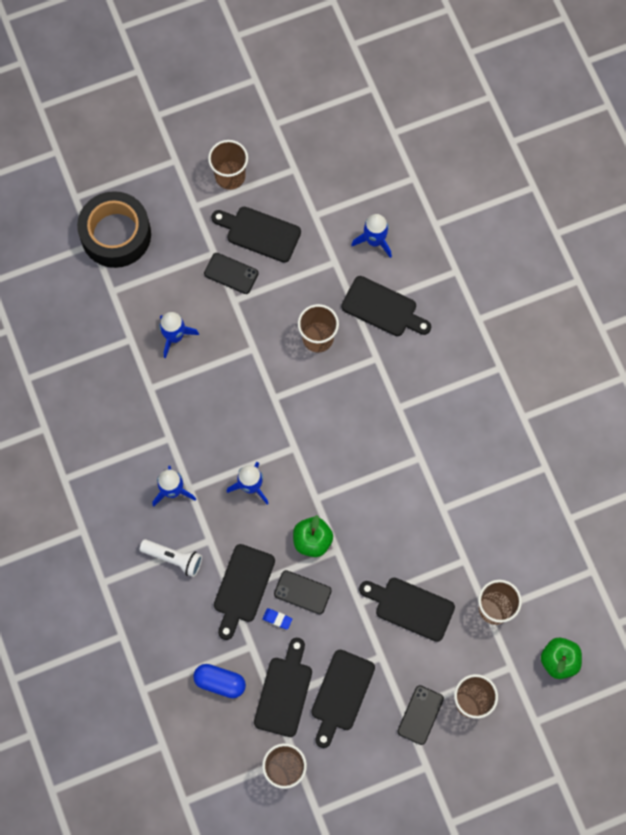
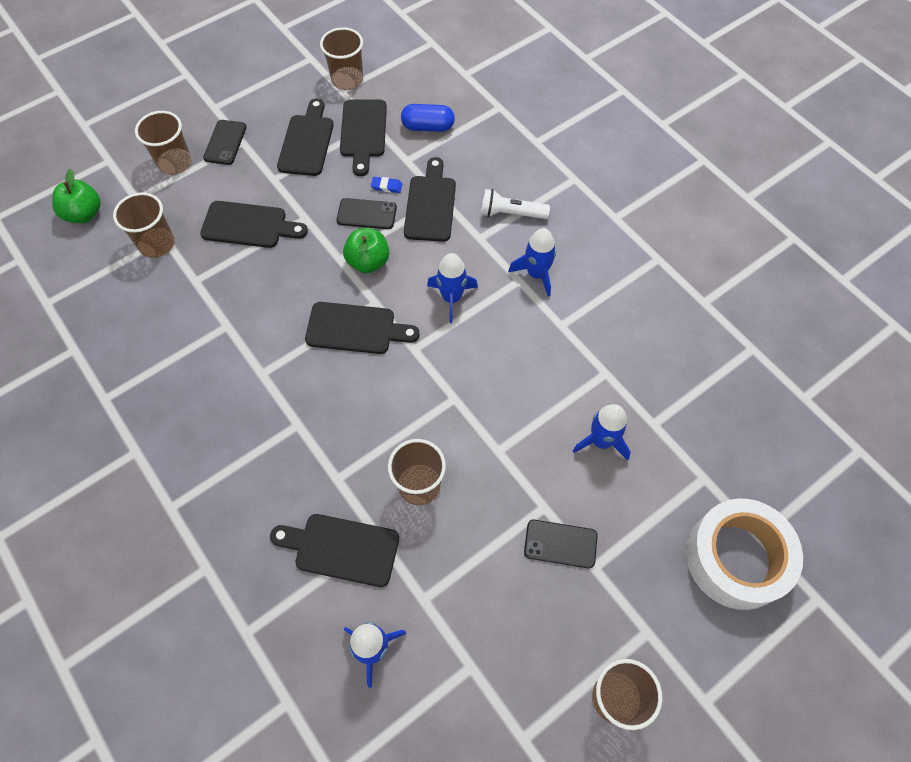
camera: 165 degrees right, 10 degrees down
(116, 234) = (736, 558): black tape -> white tape
(259, 233) = (541, 615): black cutting board -> black cutting board (355, 328)

